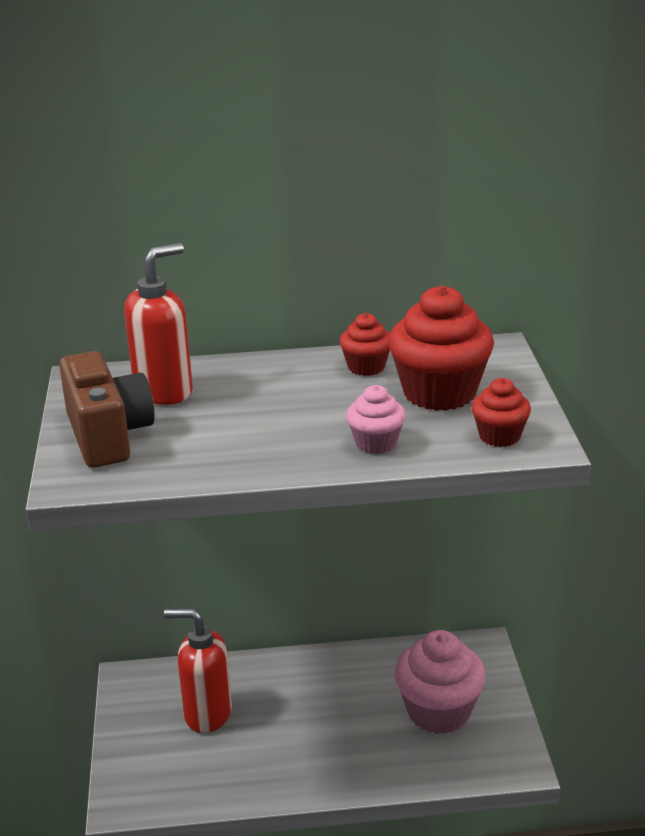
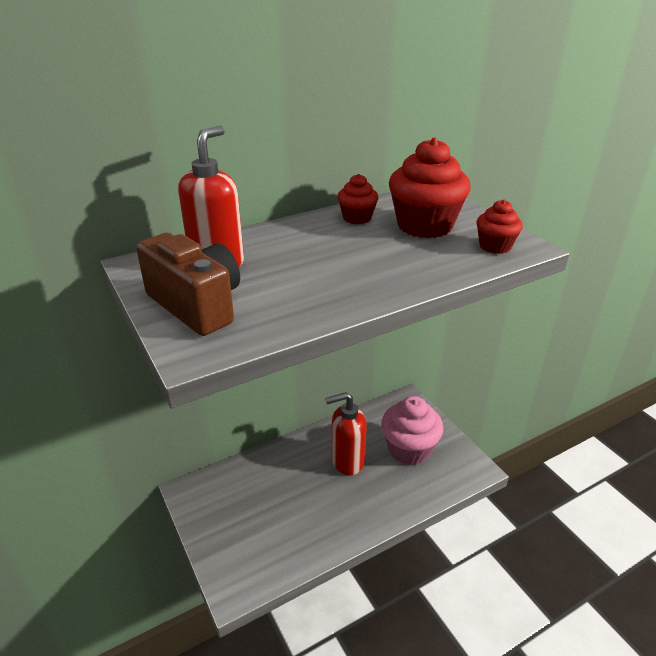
camera: 25 degrees left, 5 degrees up
(207, 714) = (260, 499): red soap dispenser -> red soap dispenser (347, 461)
(376, 443) = (417, 268): pink cupcake -> none

